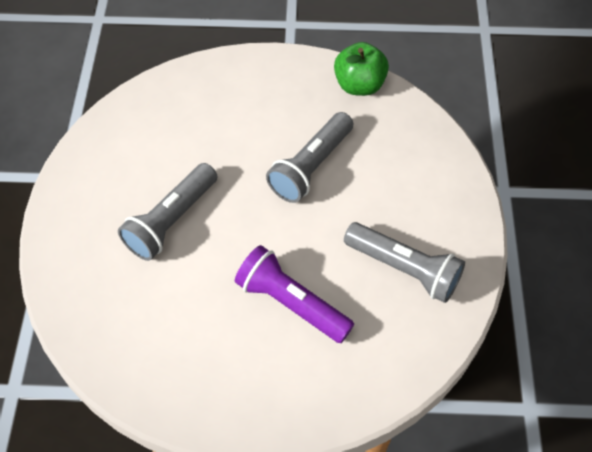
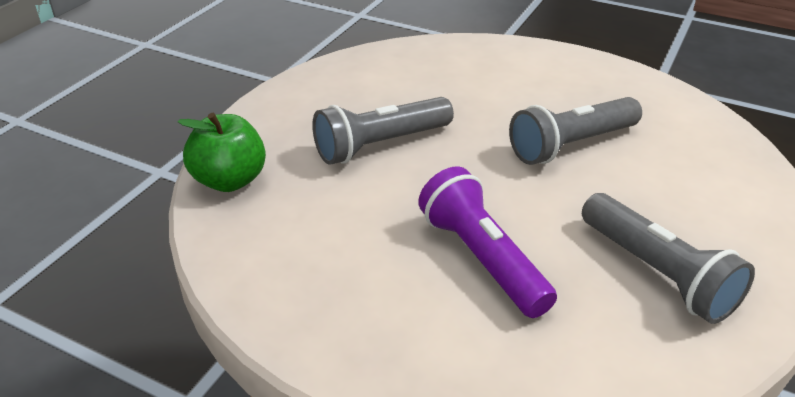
camera: 25 degrees right, 20 degrees down
(359, 85) = (664, 96): green apple -> green apple (230, 180)

